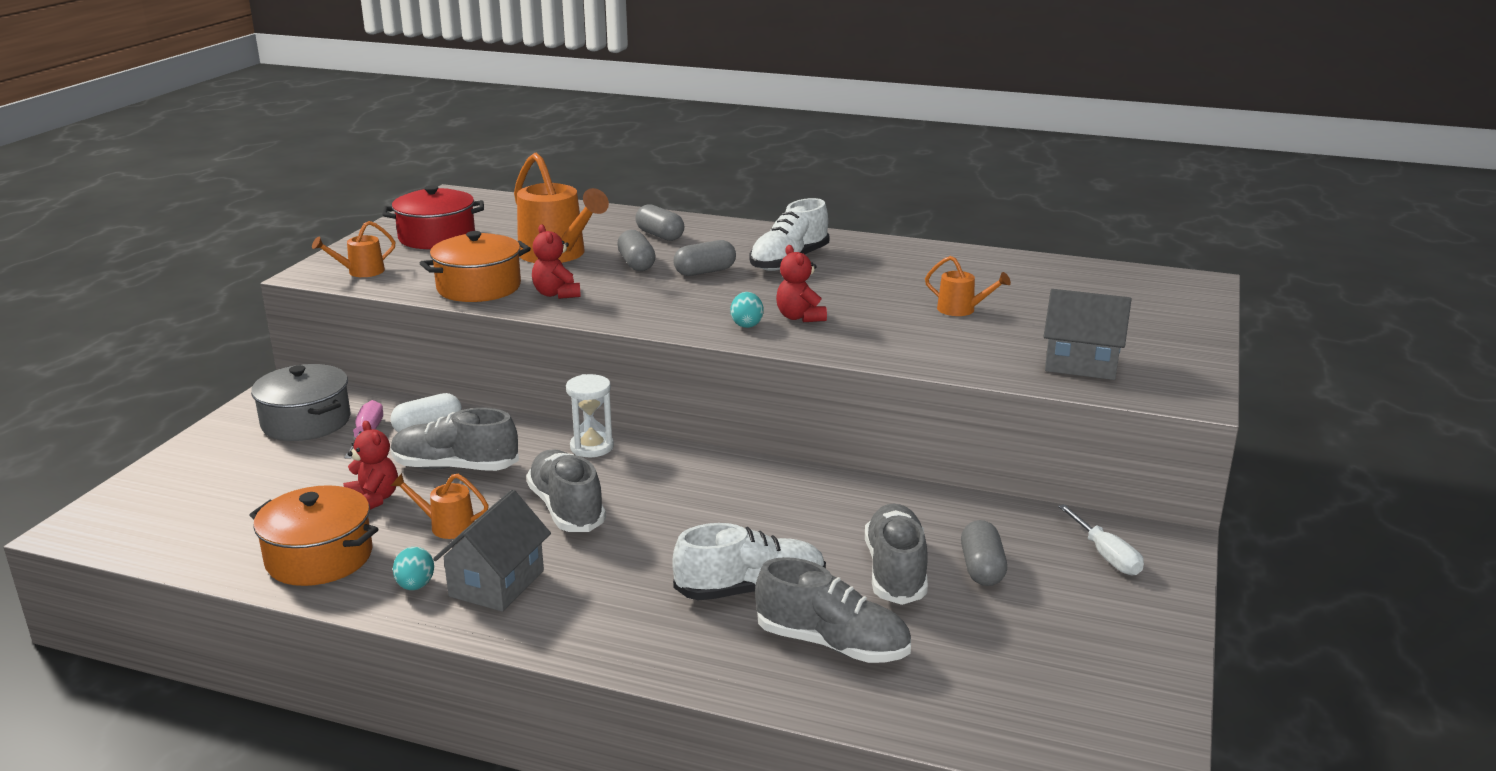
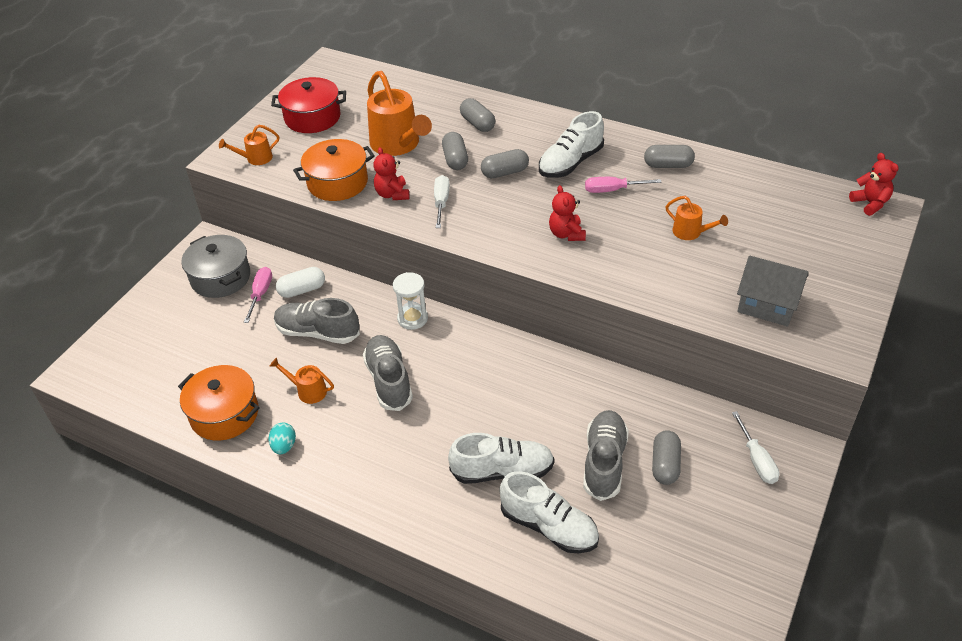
camera: 10 degrees right, 20 degrees up
(373, 499) = (261, 361): red teddy bear -> red teddy bear (870, 203)
(497, 583) = (336, 449): grey house -> none
(625, 298) = (441, 202): none -> white screwdriver
(746, 324) = (526, 240): turquoise egg -> none
(832, 644) = (549, 526): grey shoe -> white shoe
(849, 280) = (612, 190): none -> pink screwdriver
(914, 259) = (668, 165): none -> grey capsule

